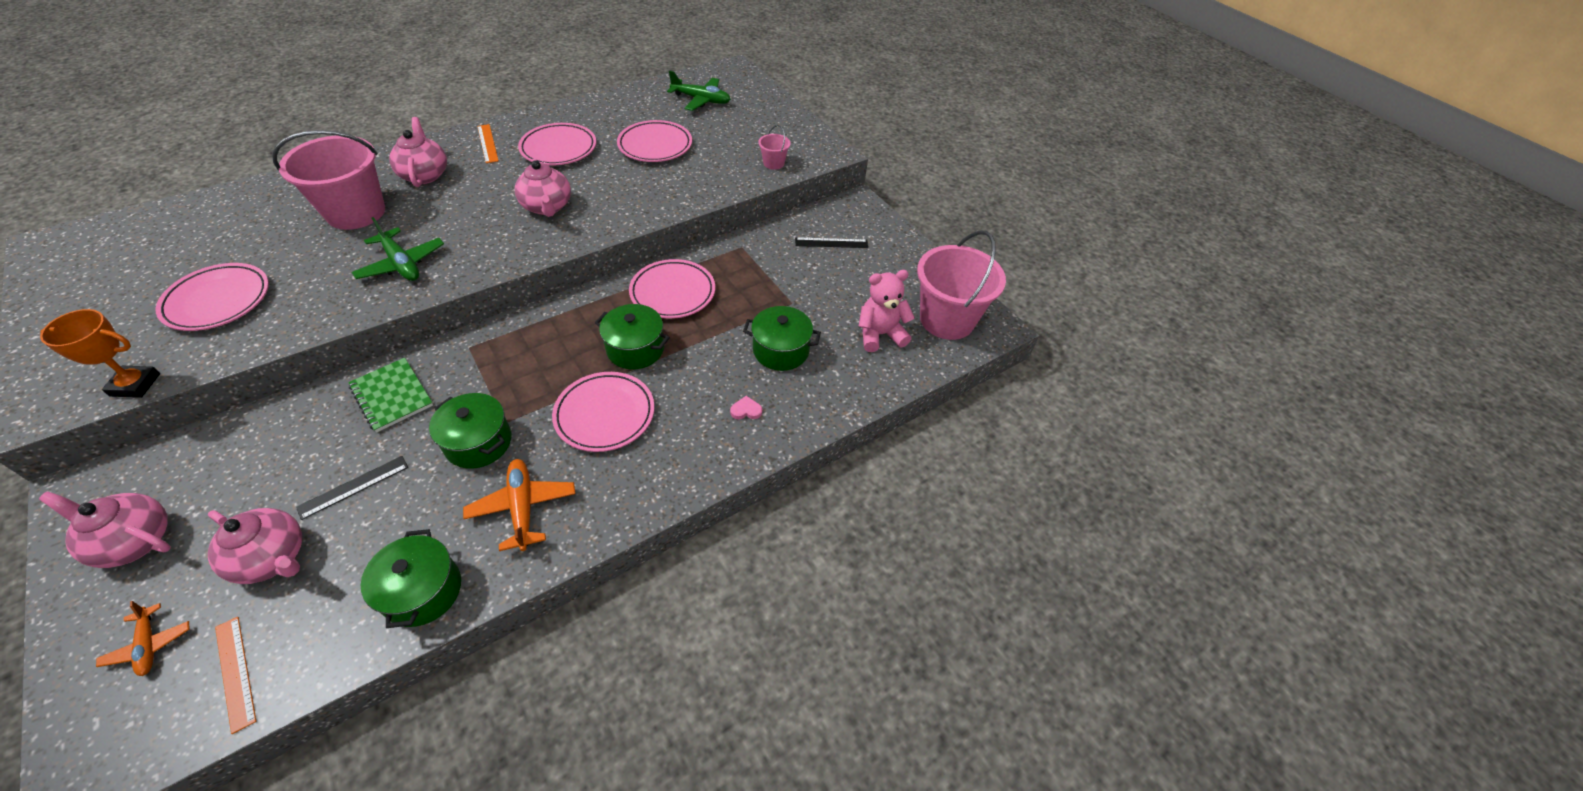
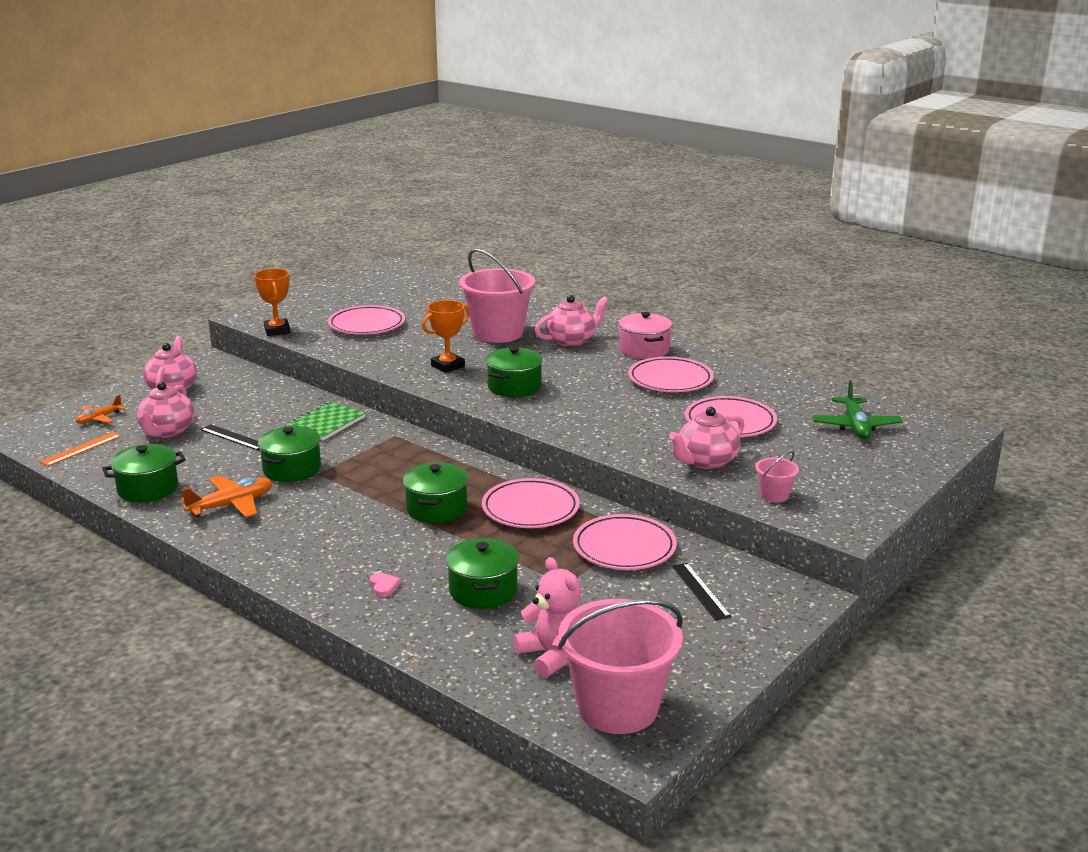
camera: 75 degrees right, 25 degrees down
(401, 264) = (448, 366): green plane -> orange trophy
(488, 143) = (644, 350): orange ruler -> pink pot
(492, 233) = (514, 387): none -> green pot
(547, 207) = (572, 398): pink teapot -> pink teapot (706, 461)
(605, 415) = (345, 514): pink plate -> pink plate (624, 548)

